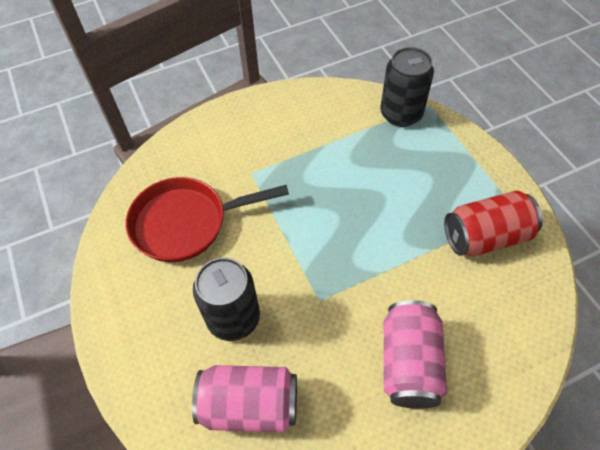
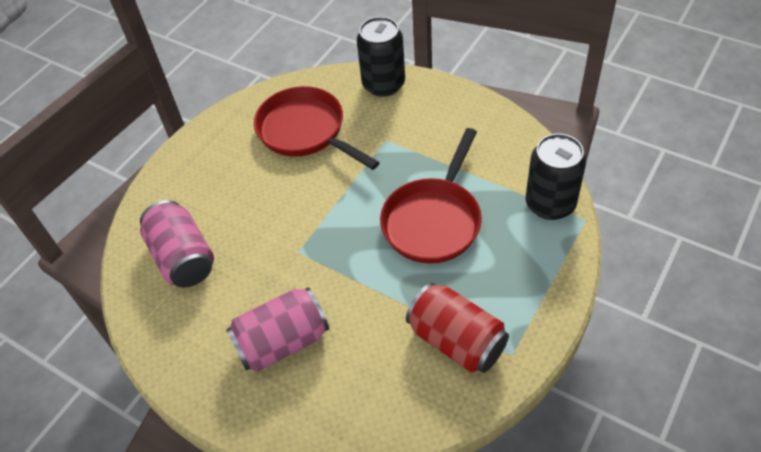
camera: 60 degrees right, 5 degrees down
(233, 318) = (245, 208): black can -> black can (383, 84)
(361, 188) = (433, 220): none -> red pan

